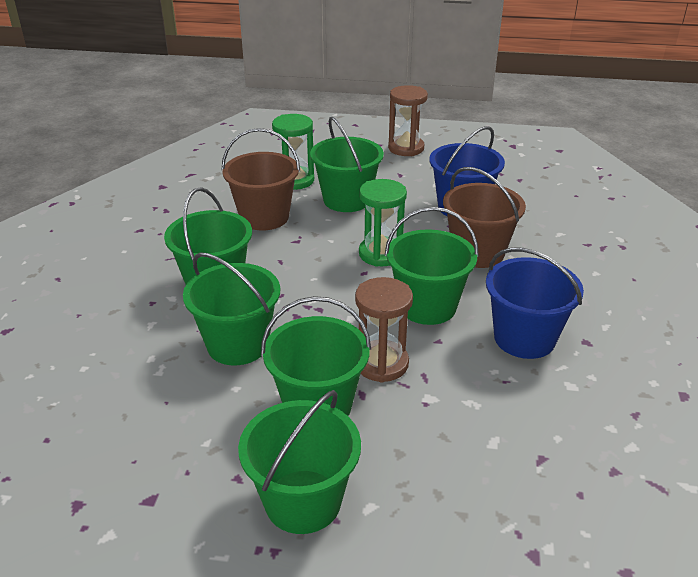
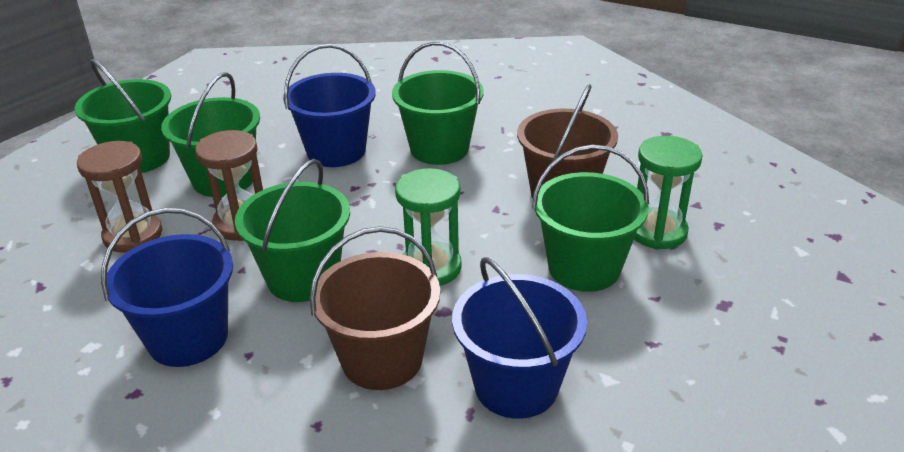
camera: 110 degrees right, 0 degrees up
(238, 344) = (336, 151): green bucket -> blue bucket
(406, 148) = (760, 379): brown hourglass -> brown hourglass (133, 235)

